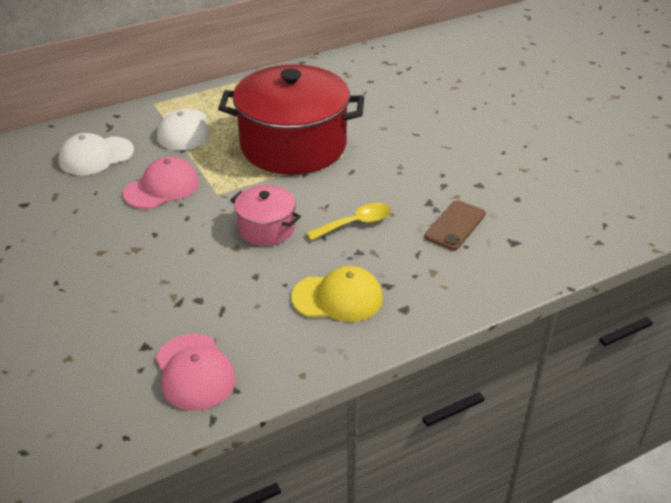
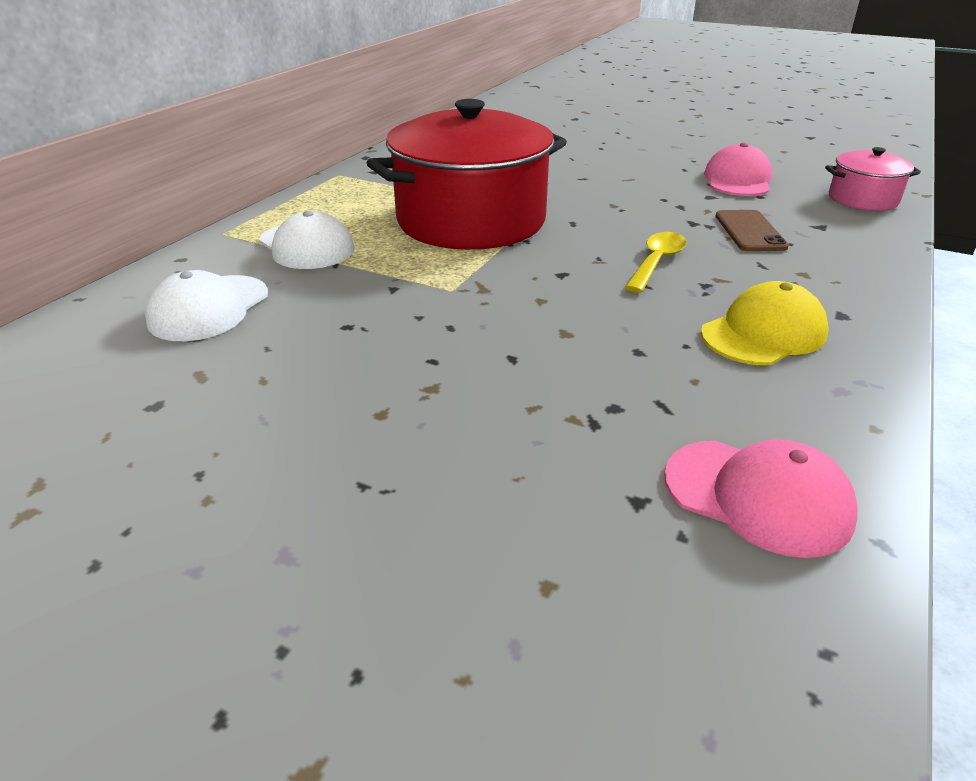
camera: 35 degrees left, 5 degrees down
(162, 187) = (364, 308): pink cap -> pink cap (737, 180)
(266, 228) = (569, 301): pink pot -> pink pot (862, 199)

